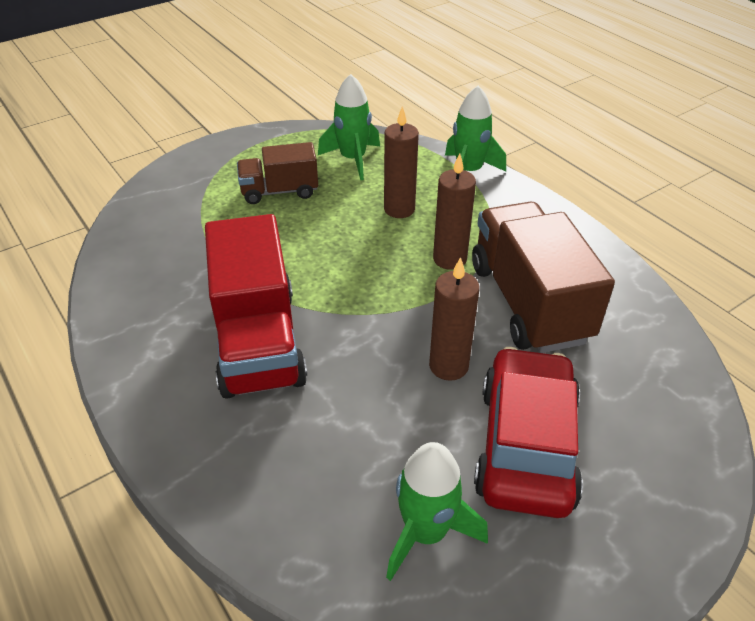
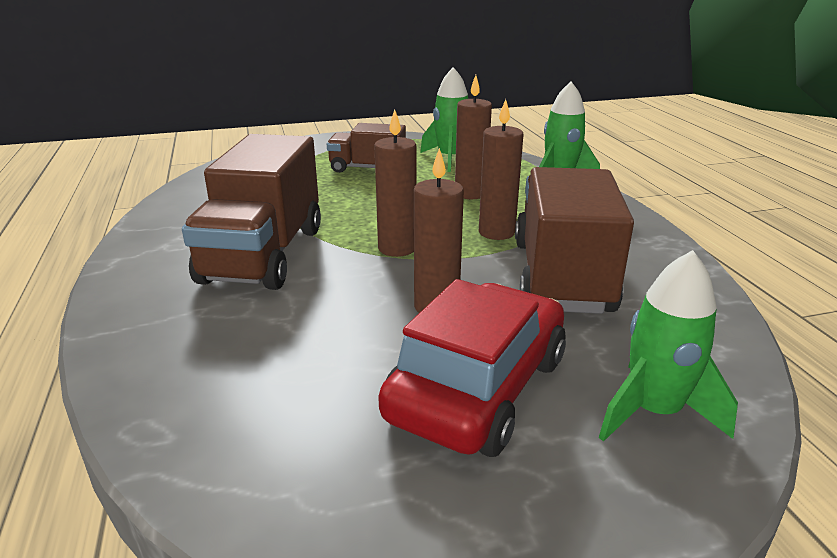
camera: 20 degrees right, 15 degrees down
(258, 341) = (264, 255): red truck -> brown truck
(375, 302) = (397, 248): none -> brown candle
(426, 532) = (304, 435): green rocket -> green rocket (653, 412)

